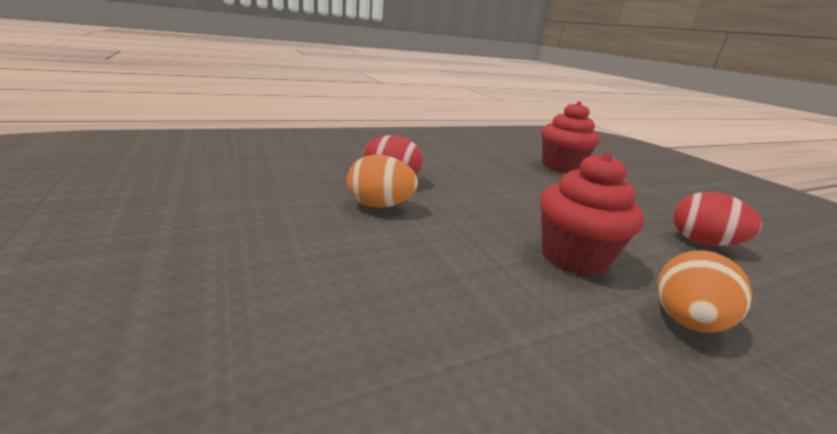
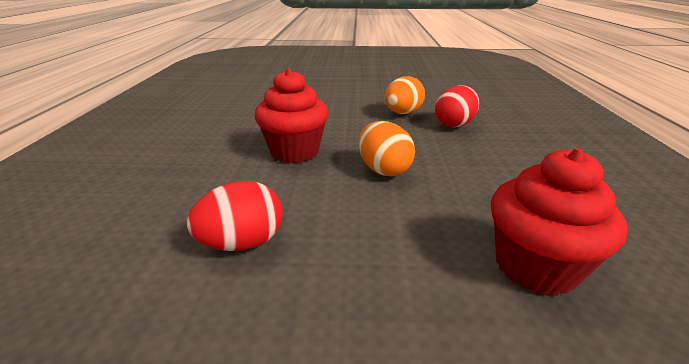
camera: 120 degrees right, 5 degrees up
(686, 321) = (212, 157): orange egg -> orange egg (383, 170)

